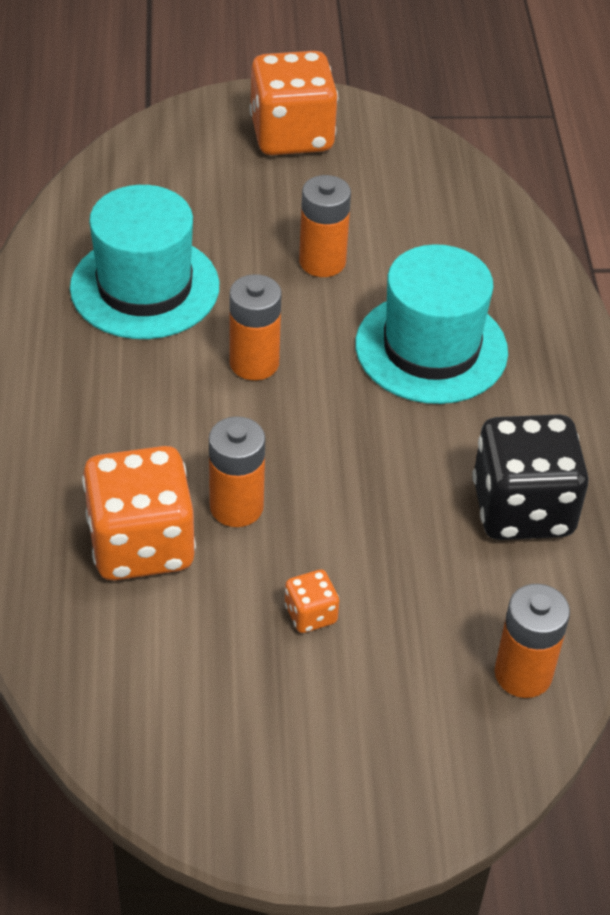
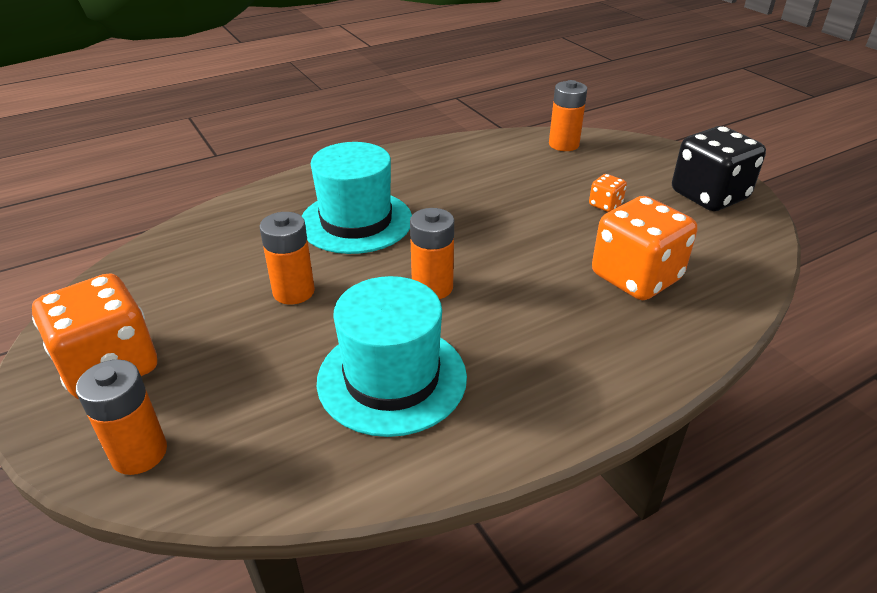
camera: 115 degrees left, 10 degrees down
(236, 507) = (564, 252): orange battery -> orange battery (139, 453)
(522, 509) = (461, 165): black dice -> black dice (709, 196)

